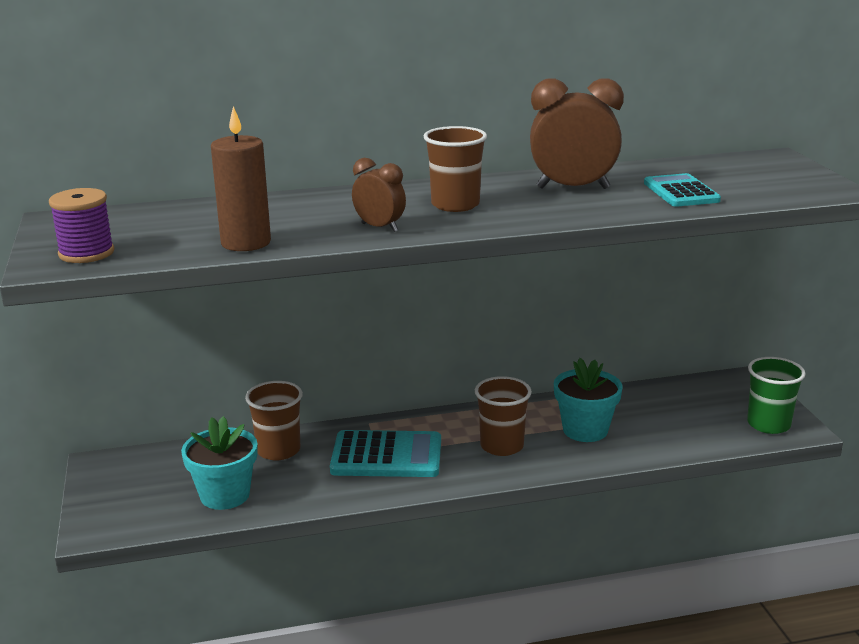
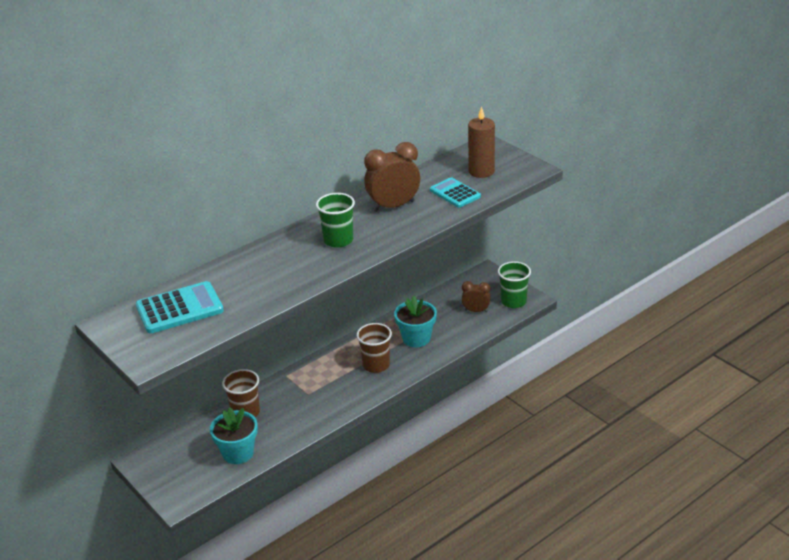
camera: 25 degrees left, 10 degrees up
(86, 253) = (160, 345): purple spool -> none
(246, 243) = (246, 308): brown candle -> brown candle (481, 171)
(379, 227) = (312, 272): brown clock -> brown clock (476, 311)
(386, 456) = (314, 394): turquoise calculator -> turquoise calculator (179, 309)
(455, 205) = (338, 240): brown cup -> green cup

